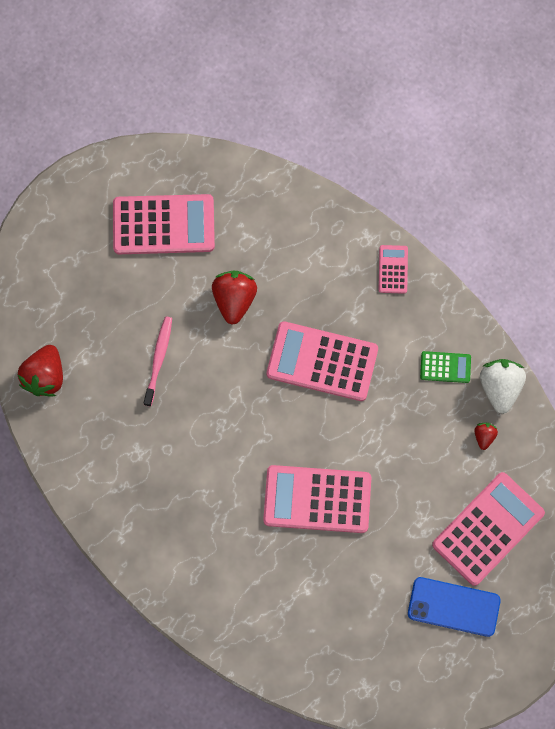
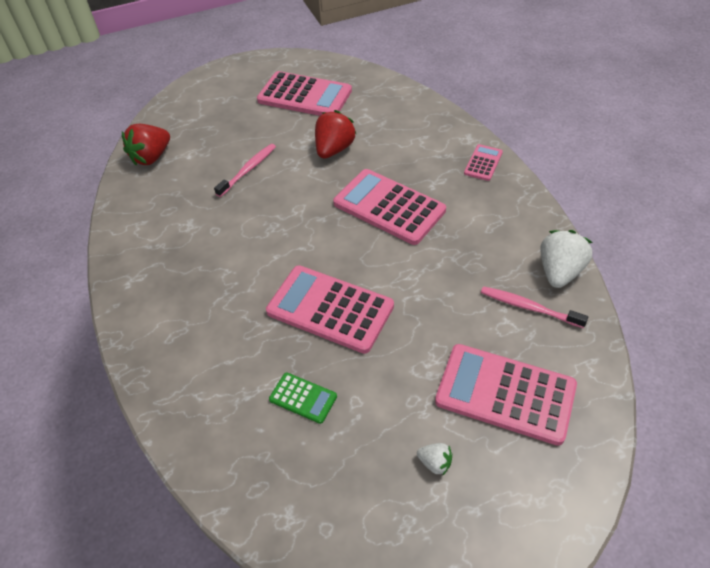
camera: 25 degrees right, 25 degrees down
(445, 367) = (507, 241): green calculator -> green calculator (303, 398)
(453, 606) = (435, 463): blue phone -> white strawberry
(484, 436) = (529, 307): red strawberry -> pink toothbrush
(488, 528) = (505, 394): pink calculator -> pink calculator turned 135 degrees counterclockwise

